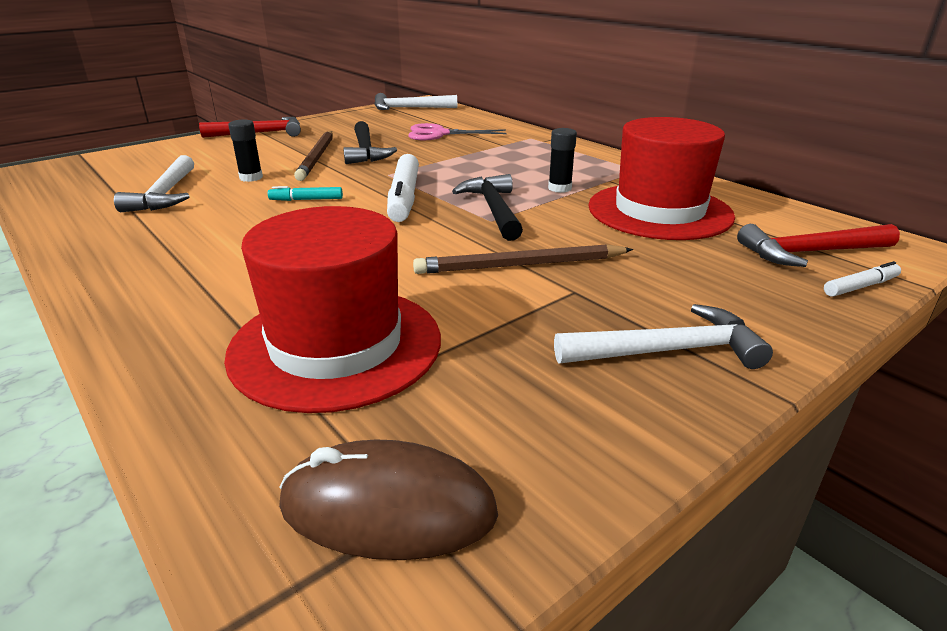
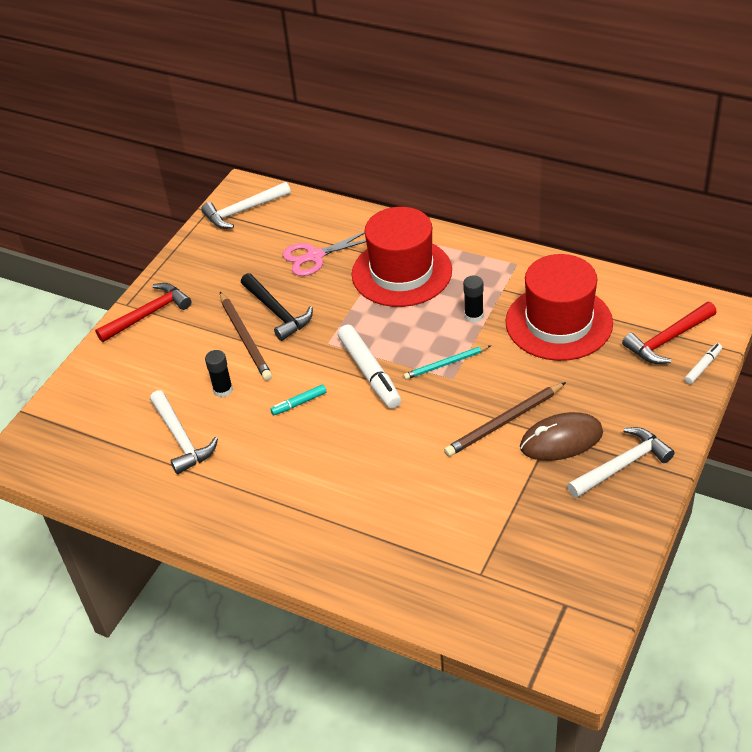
camera: 20 degrees left, 15 degrees up
(336, 345) = (453, 532): red hat -> red hat (401, 272)
(388, 508) = (554, 607): brown mouse -> brown mouse (561, 440)
(493, 210) = (446, 364): black hammer -> turquoise pencil

